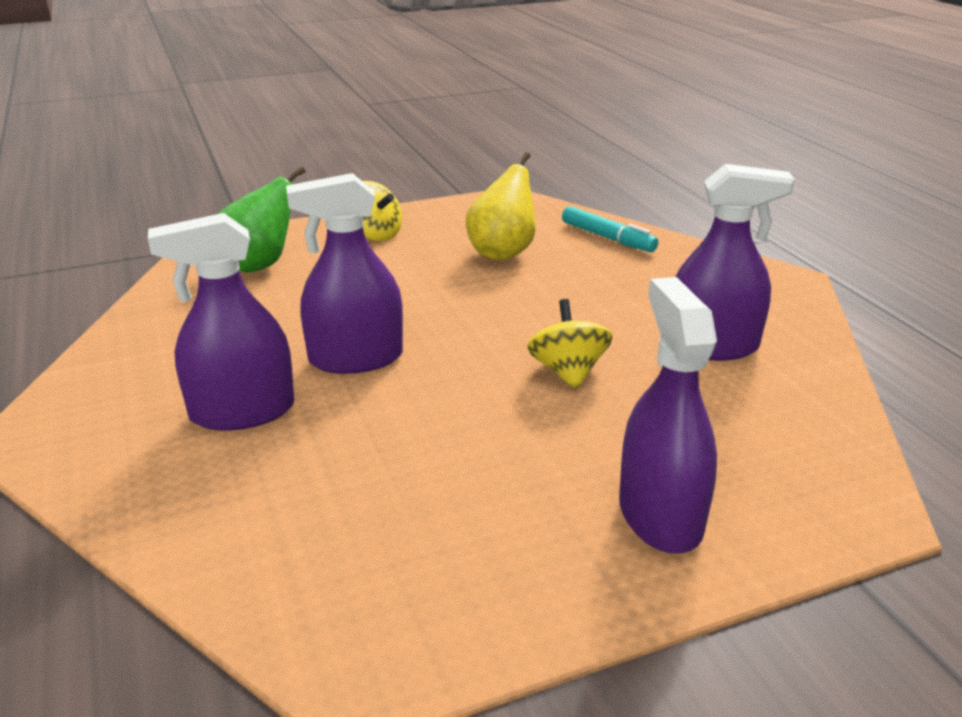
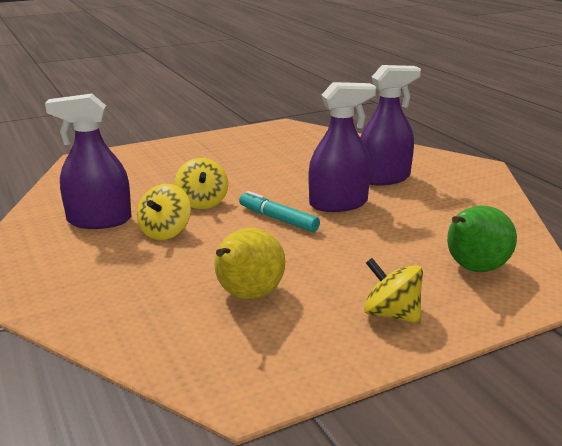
camera: 175 degrees right, 5 degrees down
(607, 238) = (130, 323): turquoise marker -> turquoise marker (278, 219)
(608, 324) = (165, 232): none -> yellow spinning top
(660, 515) = (174, 155): purple spray bottle -> none

